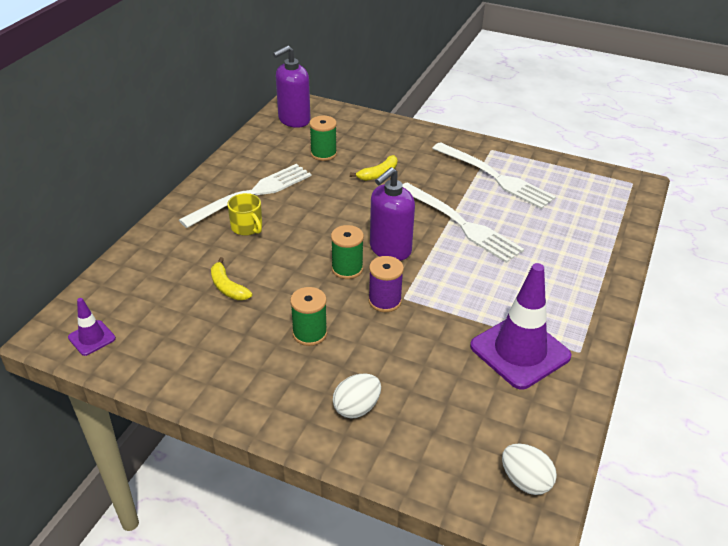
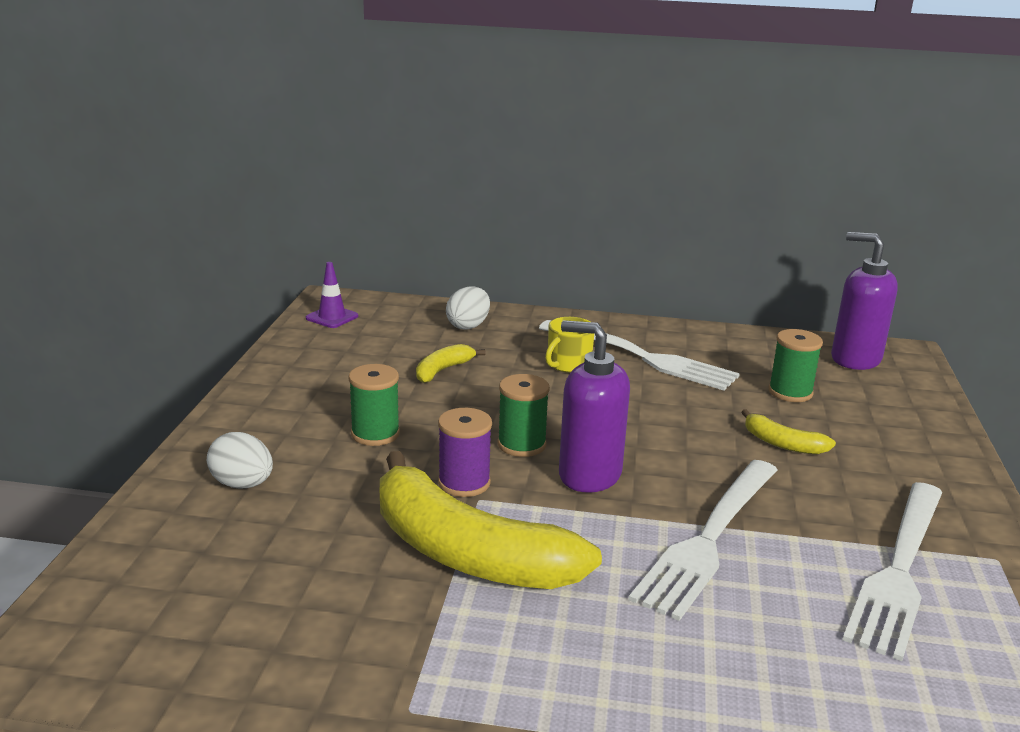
camera: 75 degrees right, 15 degrees down
(457, 311) = (466, 552): none -> yellow banana
(520, 351) = (389, 629): purple traffic cone -> none
(525, 481) = (97, 649): white egg -> white egg (468, 326)

